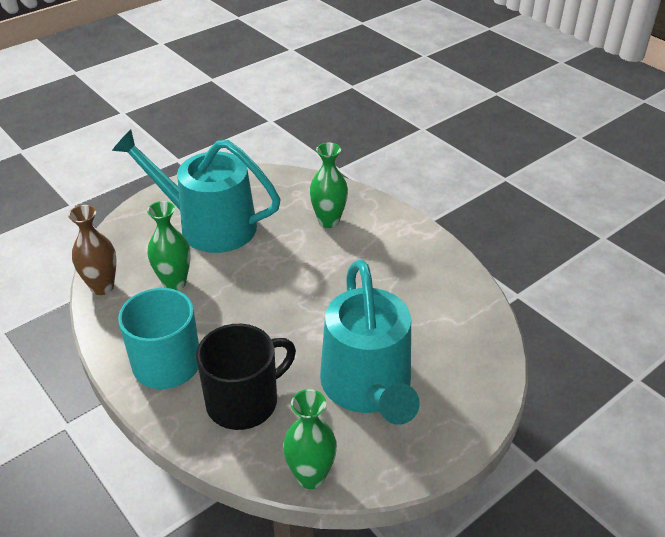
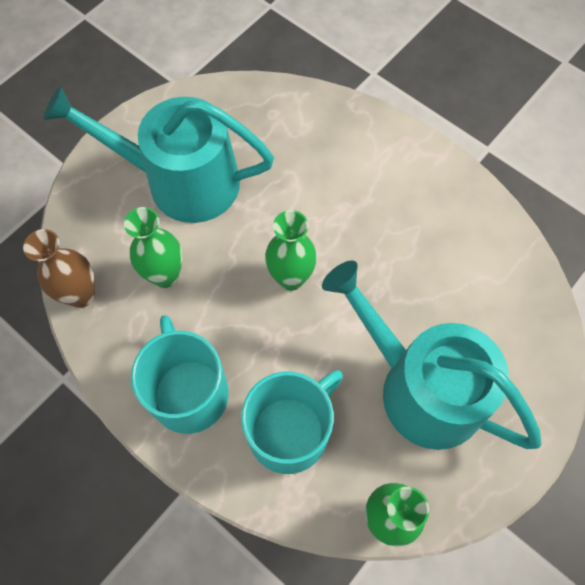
camera: 10 degrees left, 25 degrees up
(244, 401) = (290, 431): black mug -> turquoise mug
(328, 221) = (321, 153): green vase -> green vase (291, 278)
(368, 387) = (421, 387): turquoise watering can -> turquoise watering can turned 150 degrees clockwise

